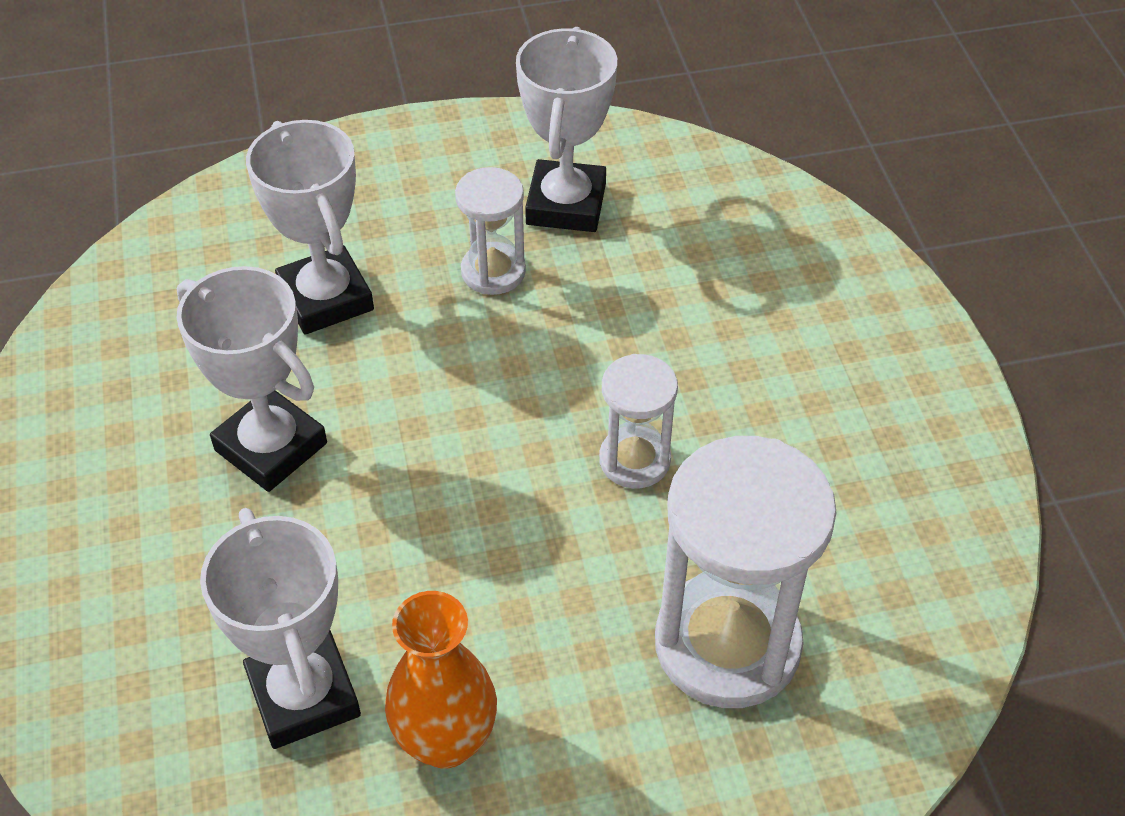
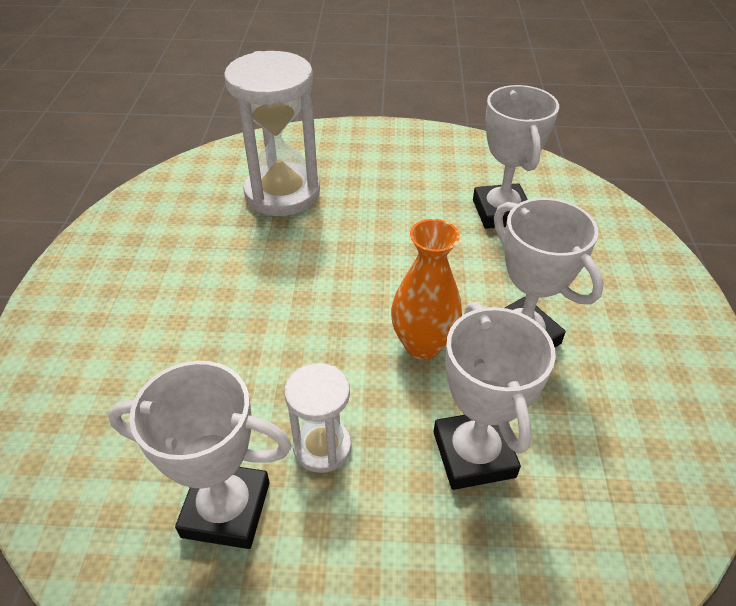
camera: 165 degrees left, 5 degrees down
(446, 741) = (432, 185): orange vase -> orange vase (422, 345)
(566, 204) = (226, 509): white trophy -> white trophy turned 75 degrees clockwise
(634, 460) = (282, 281): white hourglass -> none

